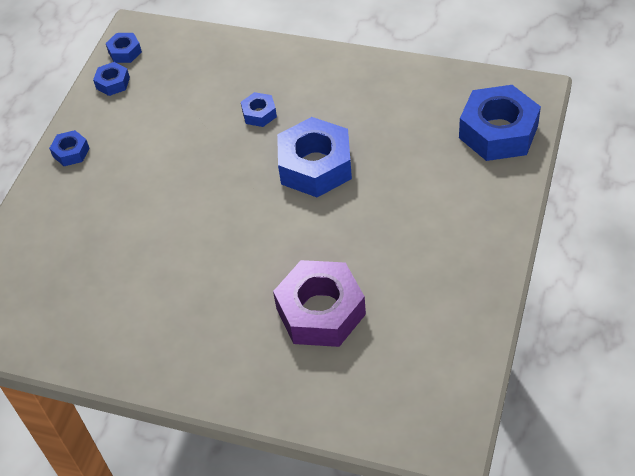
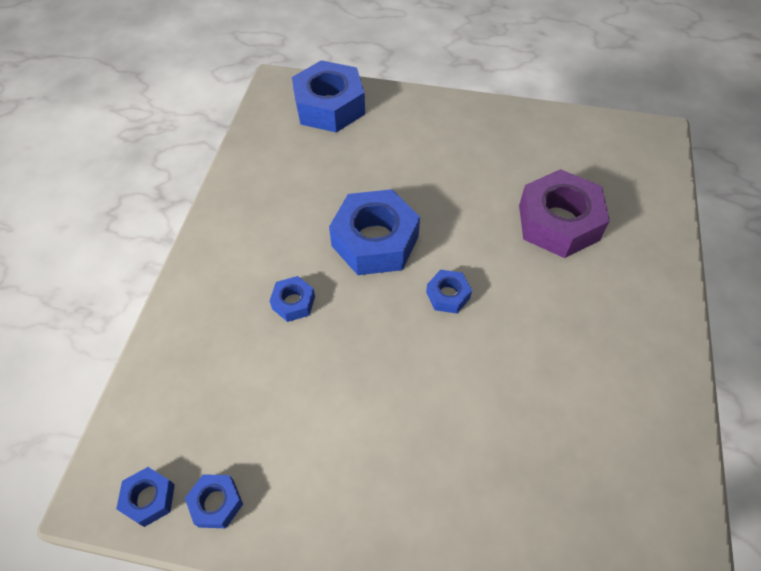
camera: 100 degrees left, 5 degrees up
(71, 152) = (357, 537): blue nut -> blue nut (448, 295)

